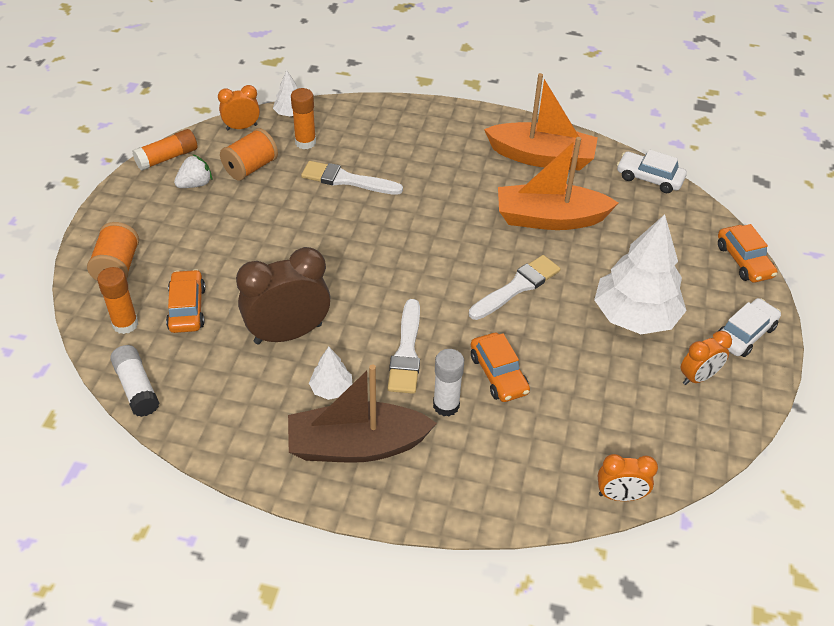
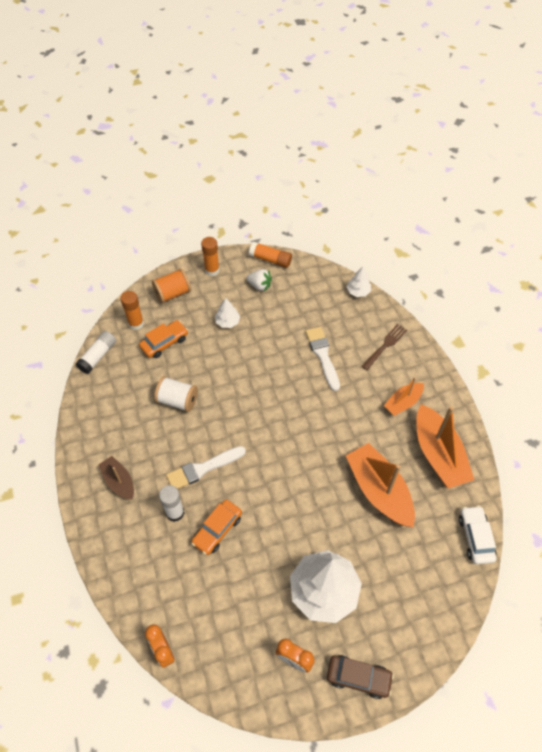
camera: 60 degrees right, 10 degrees up
(241, 127) = (325, 276): orange clock -> none
(250, 168) = (294, 302): orange spool -> none
(288, 333) = (177, 400): brown clock -> white spool
(305, 142) = (338, 315): orange glue stick -> orange glue stick (212, 270)
(331, 389) = (151, 446): white tree -> white tree (227, 322)
(356, 445) = (119, 481): brown boat -> brown boat, size x0.56
(380, 128) = (385, 345): none -> brown fork
(461, 151) = (403, 402): none -> orange boat
(516, 287) = (298, 502): white brush -> none
(743, 261) = (436, 646): orange car -> none
(745, 334) = (358, 677): white car -> brown car

